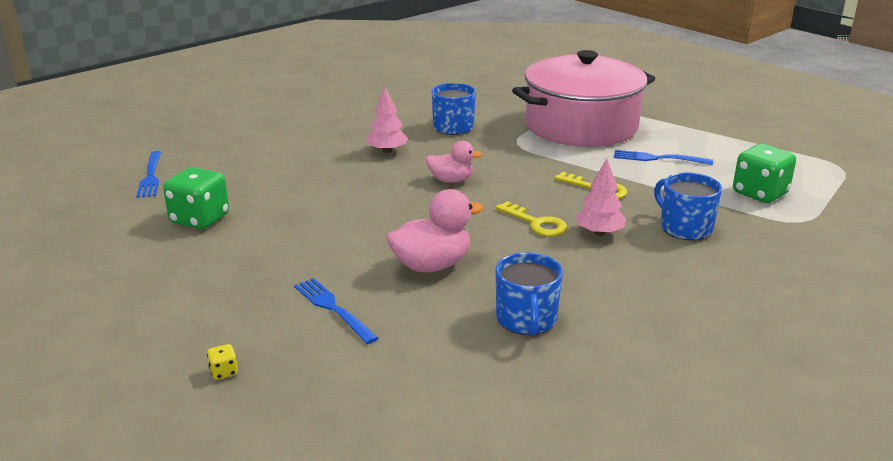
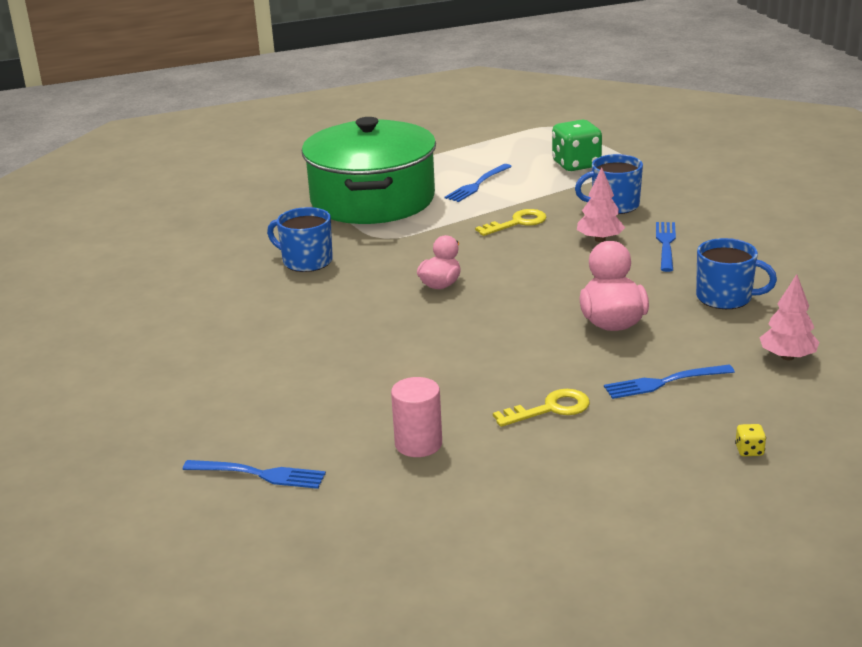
camera: 65 degrees left, 0 degrees up
(200, 219) = (418, 444): green dice -> pink cylinder
(387, 151) = (334, 307): pink tree -> pink tree (787, 357)
(536, 223) = (564, 262): yellow key -> yellow key (550, 409)
(581, 126) = (372, 200): pink pot -> green pot
(621, 269) = (666, 244): none -> blue fork

